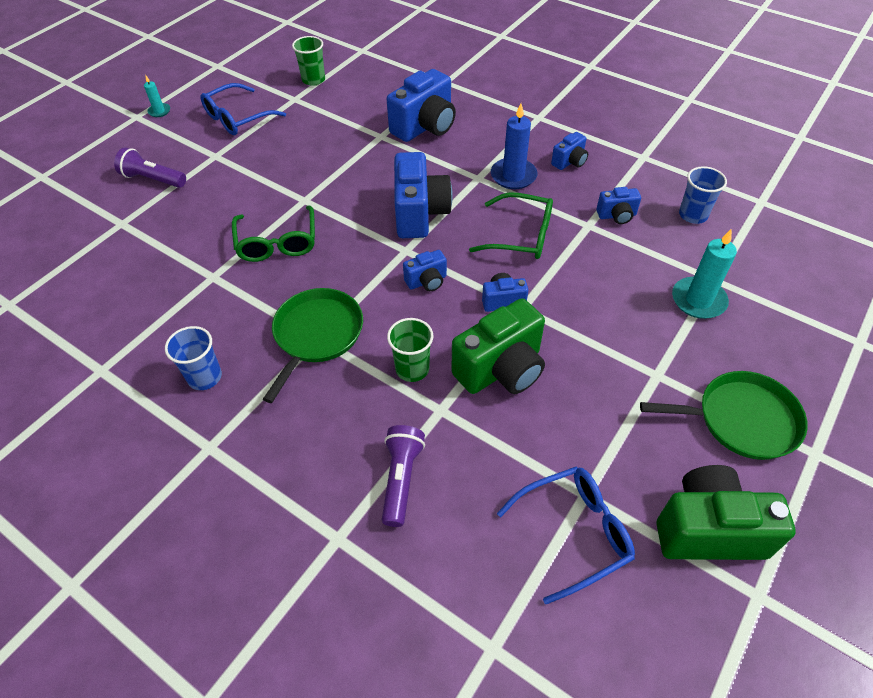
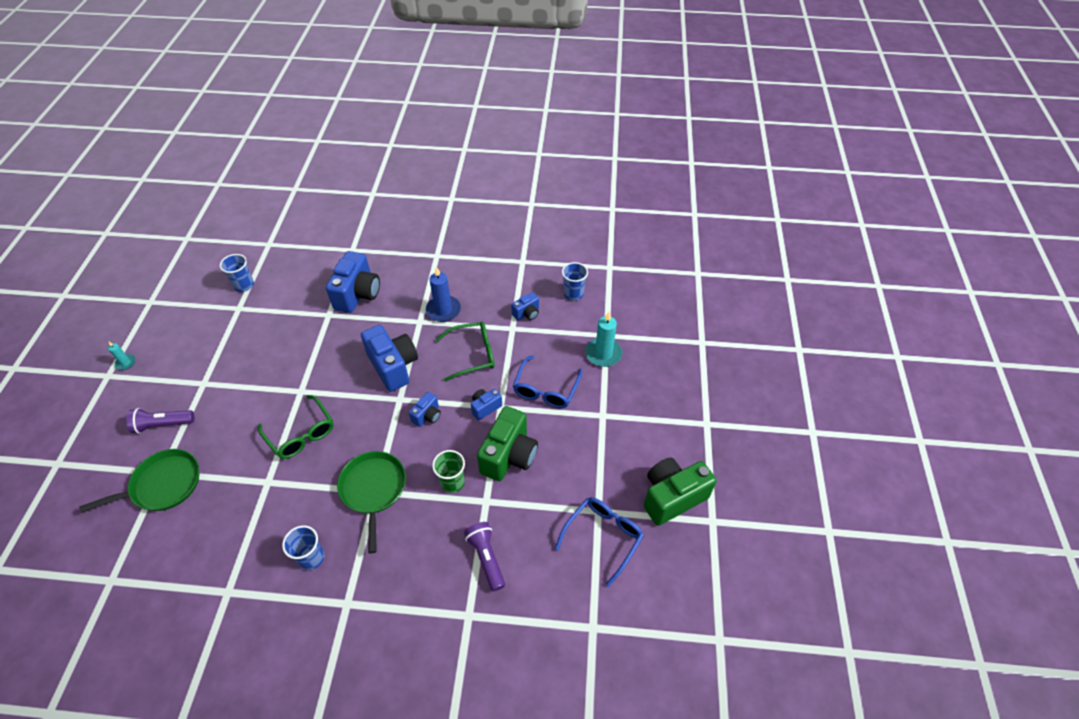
camera: 30 degrees left, 0 degrees up
(237, 118) = (200, 343): blue glasses -> blue glasses (545, 390)
(313, 80) = (244, 285): green cup -> blue cup
(569, 162) = (476, 284): blue camera -> none
(741, 420) = (660, 422): green pan -> green pan (163, 485)

